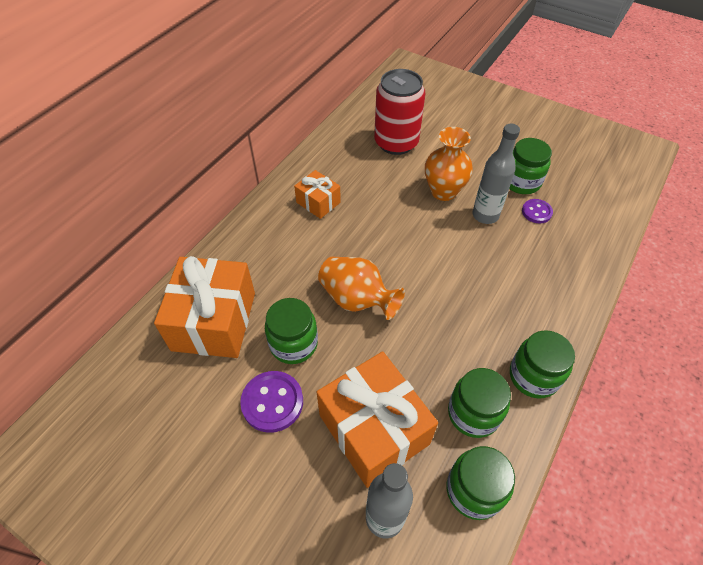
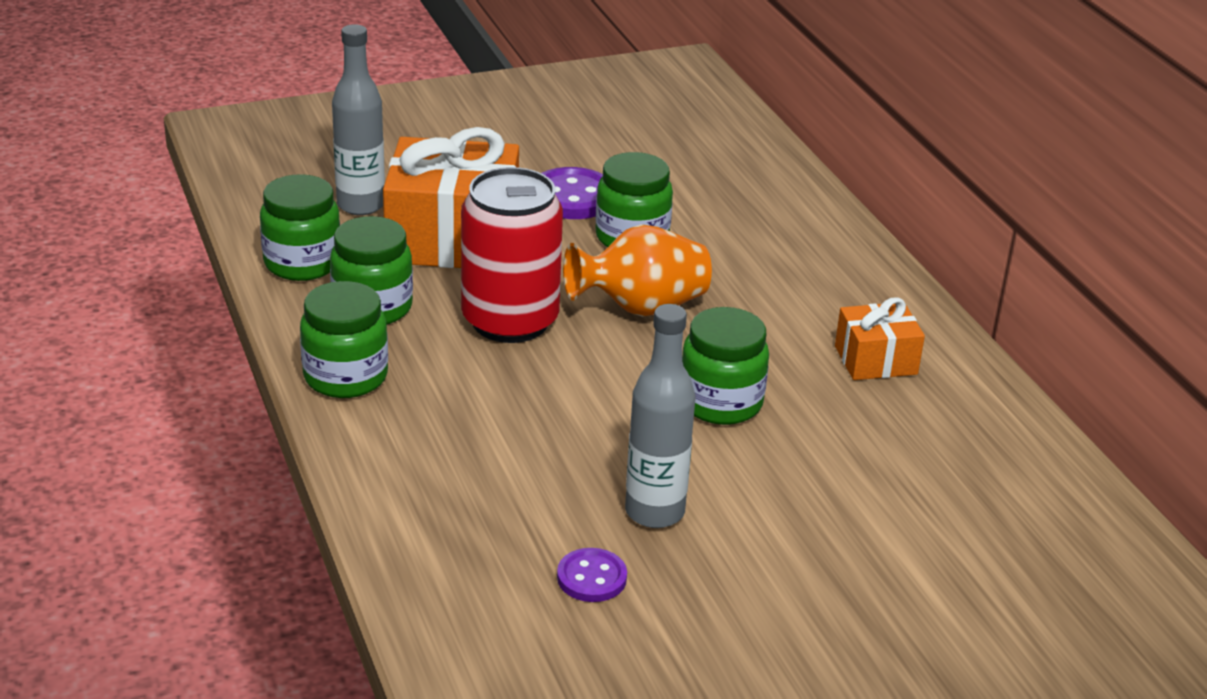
camera: 125 degrees right, 20 degrees down
(214, 321) = (735, 202): orange gift -> none
(396, 143) = (960, 519): red can -> red can (510, 321)
(443, 191) = (763, 500): orange vase -> none
(521, 182) = (684, 612): green jar -> green jar (720, 403)

